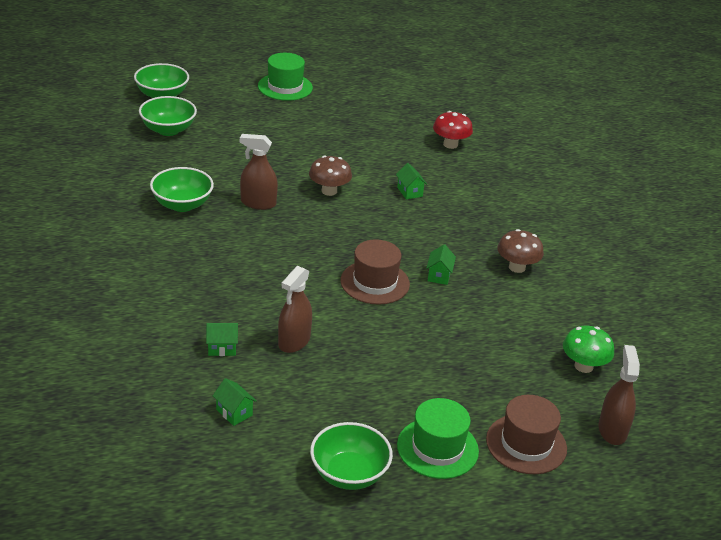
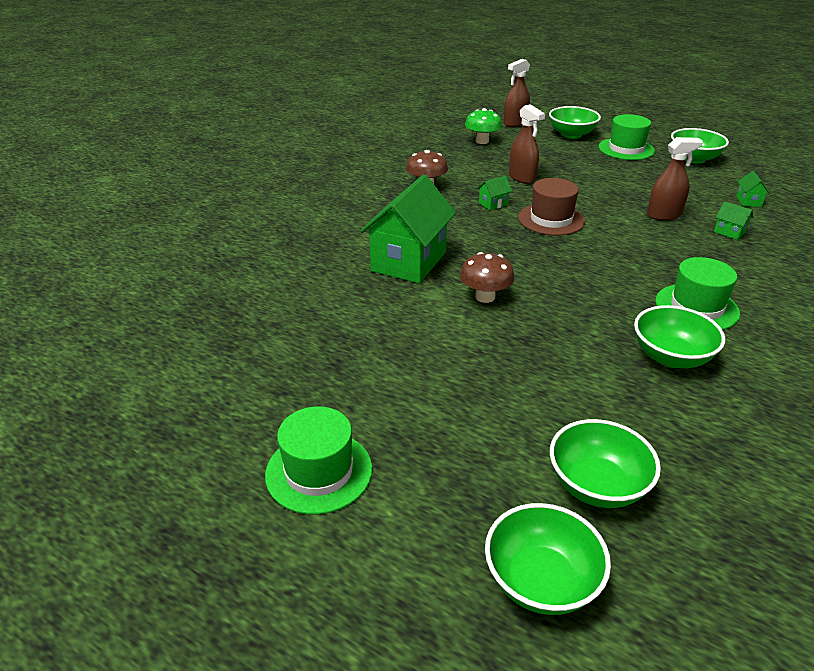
camera: 130 degrees left, 0 degrees up
(193, 249) = (696, 307): none -> green hat
(258, 203) = (578, 319): brown spray bottle -> brown spray bottle (522, 178)
(409, 192) = (409, 261): green house -> green house, size x2.49
(450, 144) = (283, 282): red mushroom -> none
(526, 444) = (571, 134): brown hat -> green bowl

